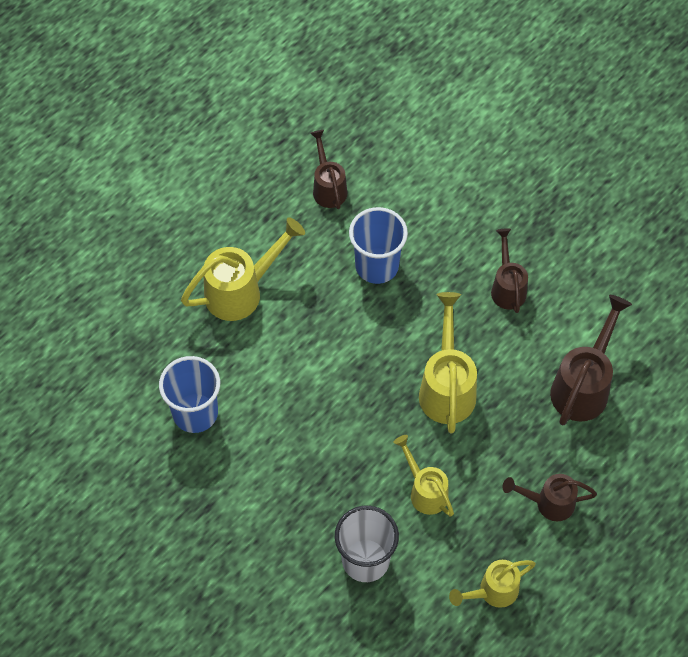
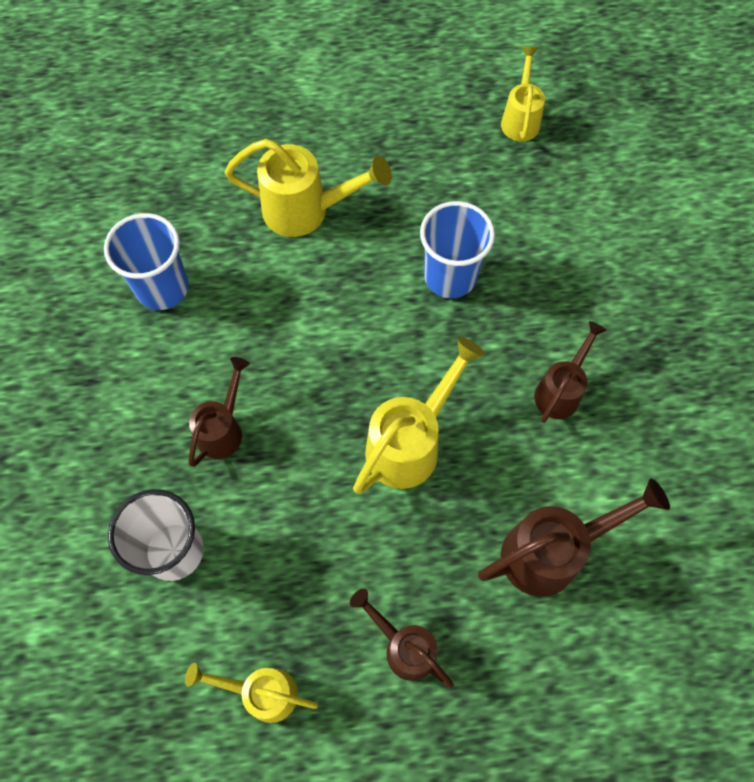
camera: 40 degrees right, 5 degrees up
(328, 187) = (471, 174): brown watering can -> brown watering can (223, 428)
(425, 490) = (294, 528): yellow watering can -> yellow watering can (520, 118)

